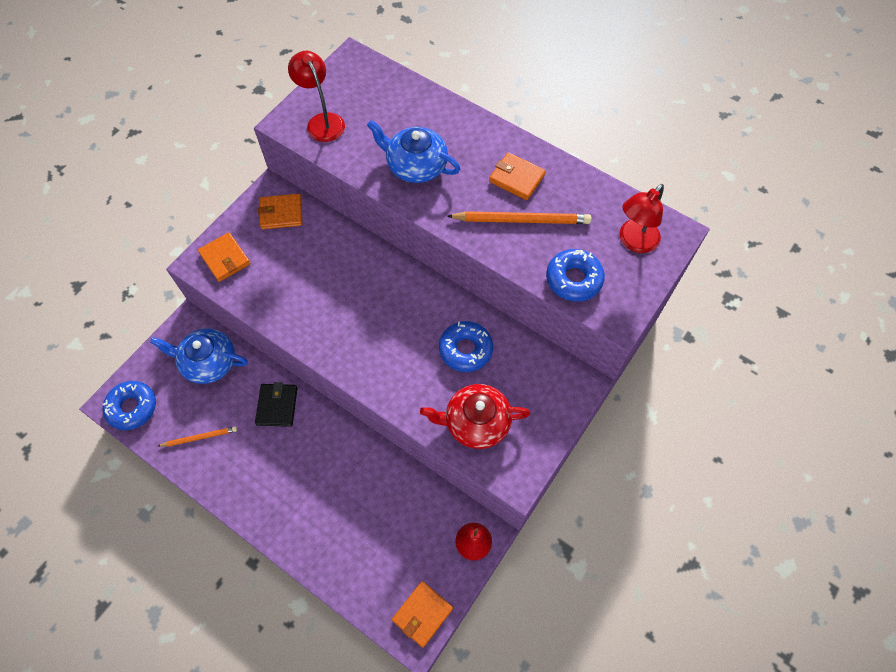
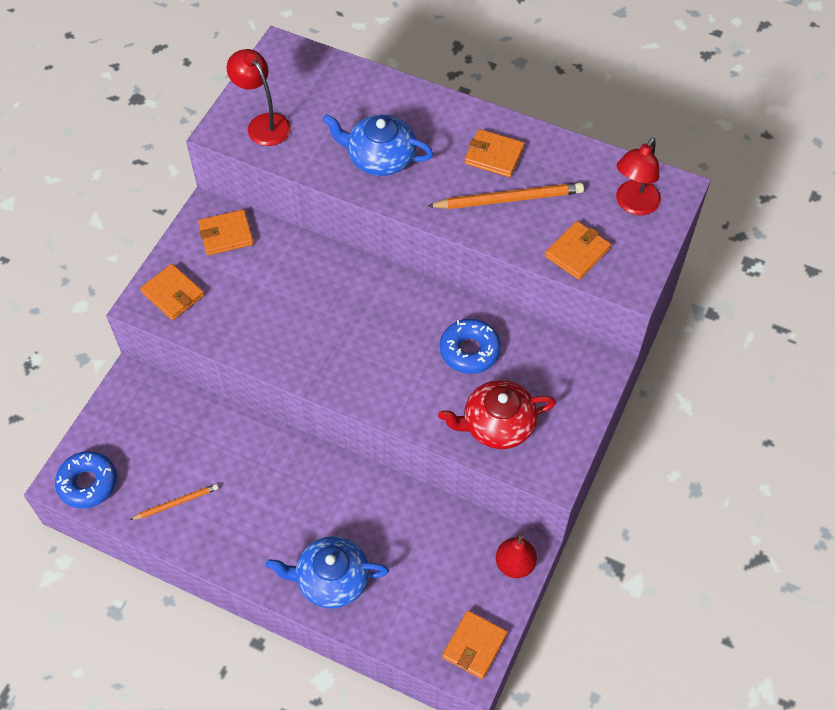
camera: 10 degrees left, 5 degrees down
(208, 362) = (166, 419): blue teapot -> blue teapot (331, 579)
(277, 406) = (259, 454): black wallet -> none
(574, 279) = (577, 252): blue donut -> orange wallet

